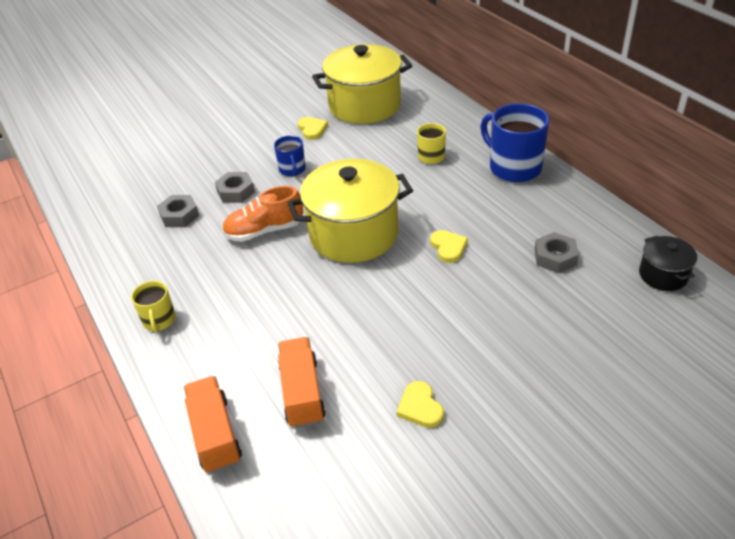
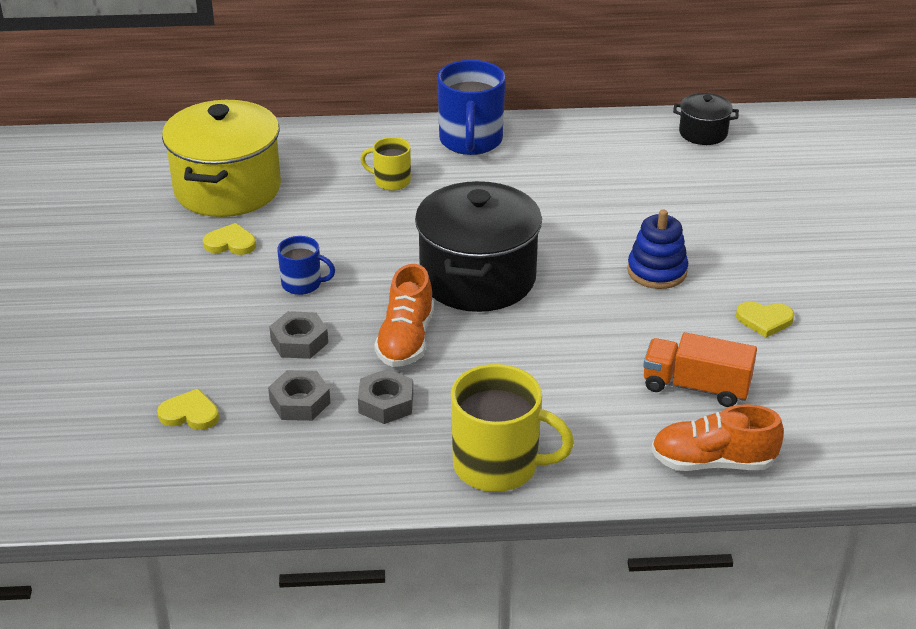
camera: 65 degrees left, 5 degrees down
(159, 320) = (498, 465): yellow mug -> yellow mug, size x1.84
(215, 435) = (712, 462): orange truck -> orange shoe
(354, 234) = (478, 278): yellow pot -> black pot
(435, 318) = (657, 271): none -> blue stacking toy
(448, 247) = (559, 227): yellow heart -> yellow heart (190, 414)
(514, 167) = (470, 141): blue mug -> blue mug turned 75 degrees counterclockwise
(555, 257) = (631, 174): grey nut -> grey nut (386, 403)

